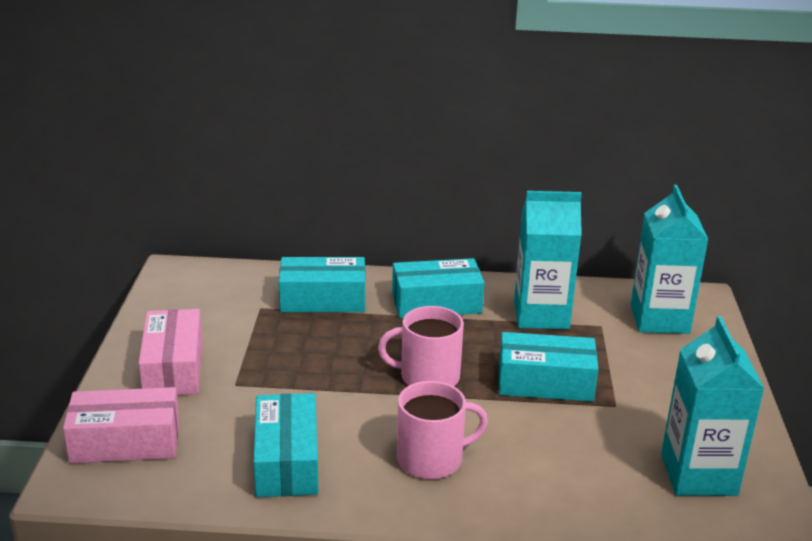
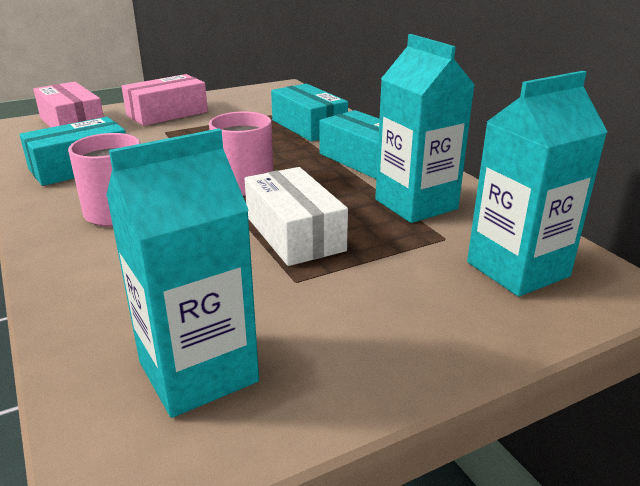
camera: 60 degrees right, 0 degrees up
(545, 382) = (294, 233): turquoise box -> white box

